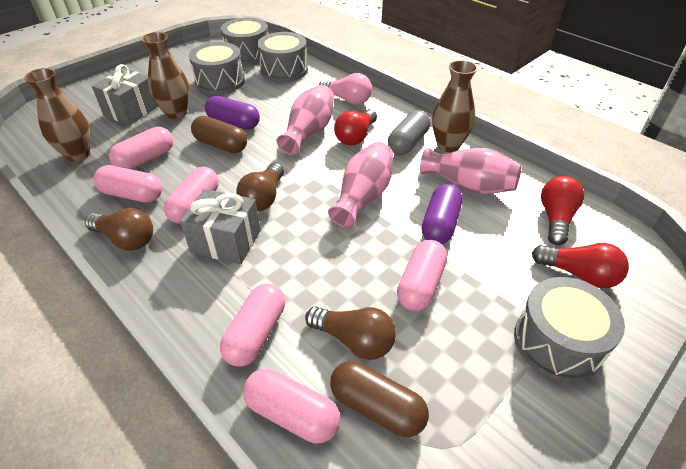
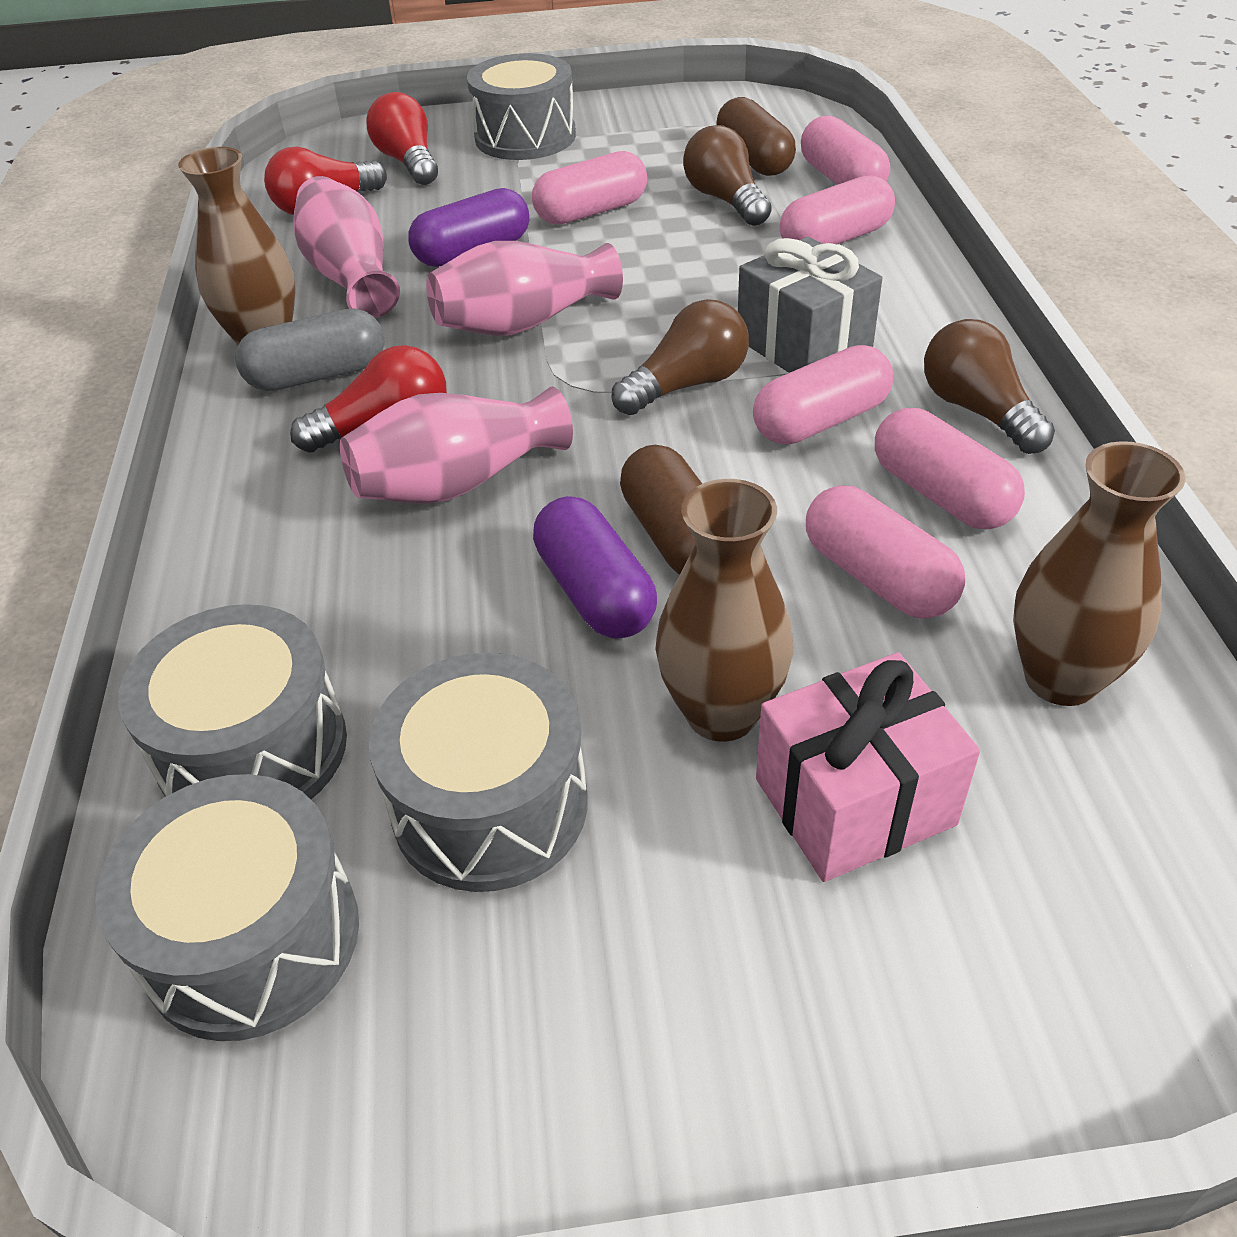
camera: 140 degrees left, 0 degrees up
(132, 111) = (854, 801): grey gift -> pink gift
(146, 159) = (878, 577): pink capsule -> pink capsule turned 60 degrees clockwise
(347, 100) = (262, 533): pink light bulb -> none

